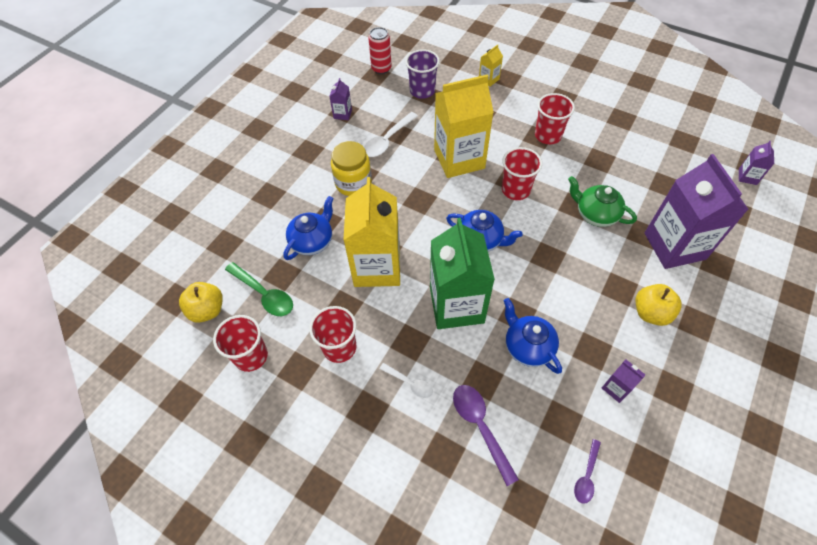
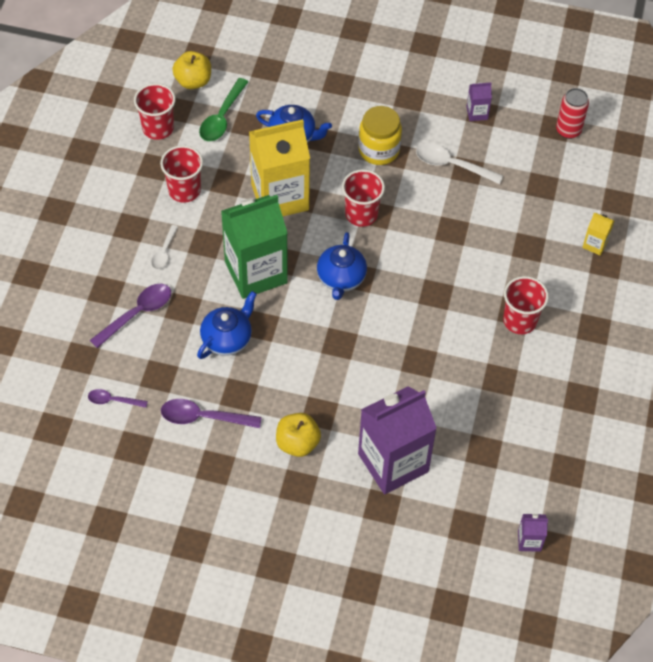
camera: 70 degrees right, 0 degrees up
(422, 91) = (546, 180): purple cup -> none
(459, 159) = (448, 238): yellow carton -> none
(516, 190) = (422, 300): red cup -> red cup (361, 214)
(595, 214) = (413, 381): green teapot -> none
(616, 388) = (203, 417): purple carton -> purple spoon

